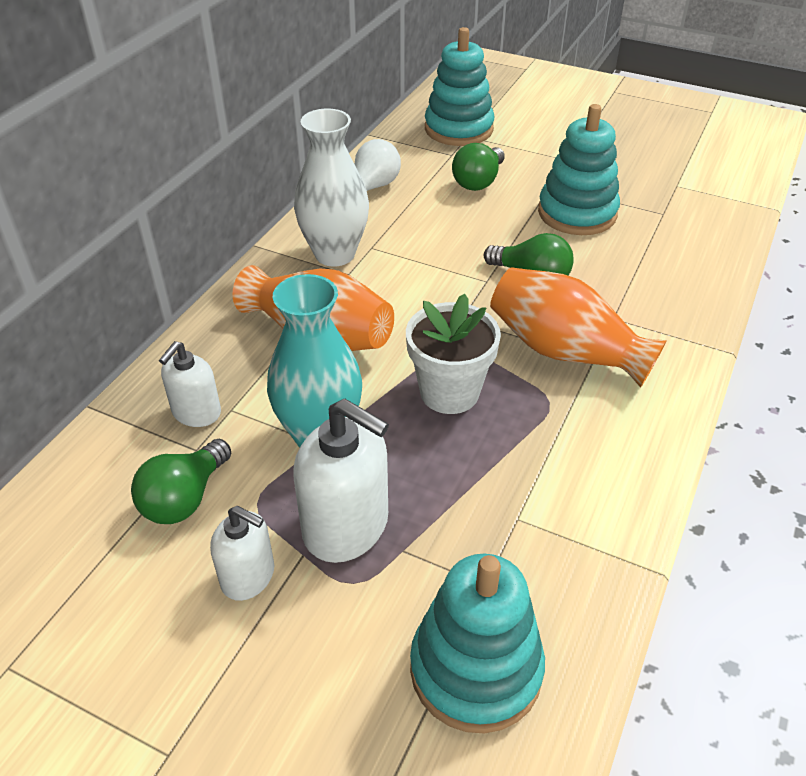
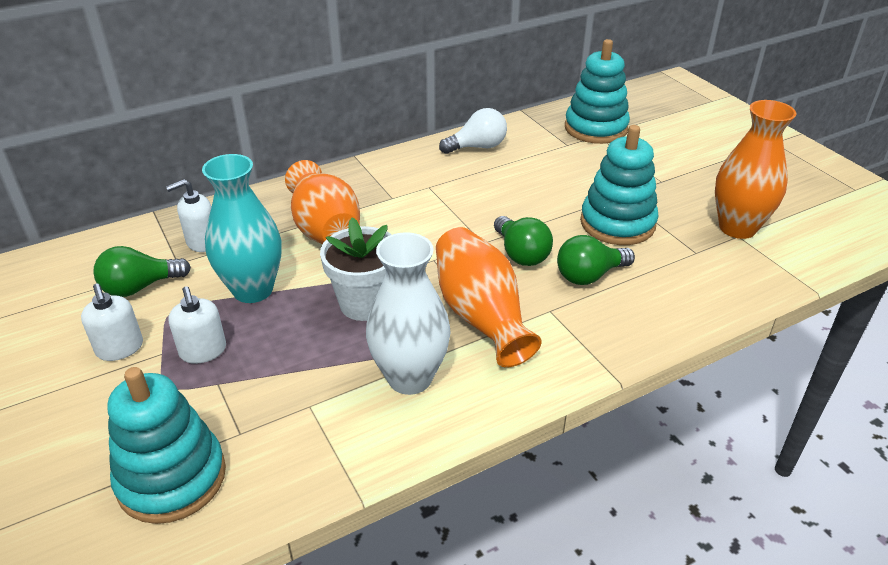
camera: 35 degrees right, 5 degrees down
(335, 254) = (398, 181): white vase -> white vase (410, 378)
(346, 526) = (203, 351): white soap dispenser -> white soap dispenser, size x0.60
(478, 181) = (564, 171): green light bulb -> green light bulb (589, 275)
(669, 178) = (737, 228): none -> orange vase

